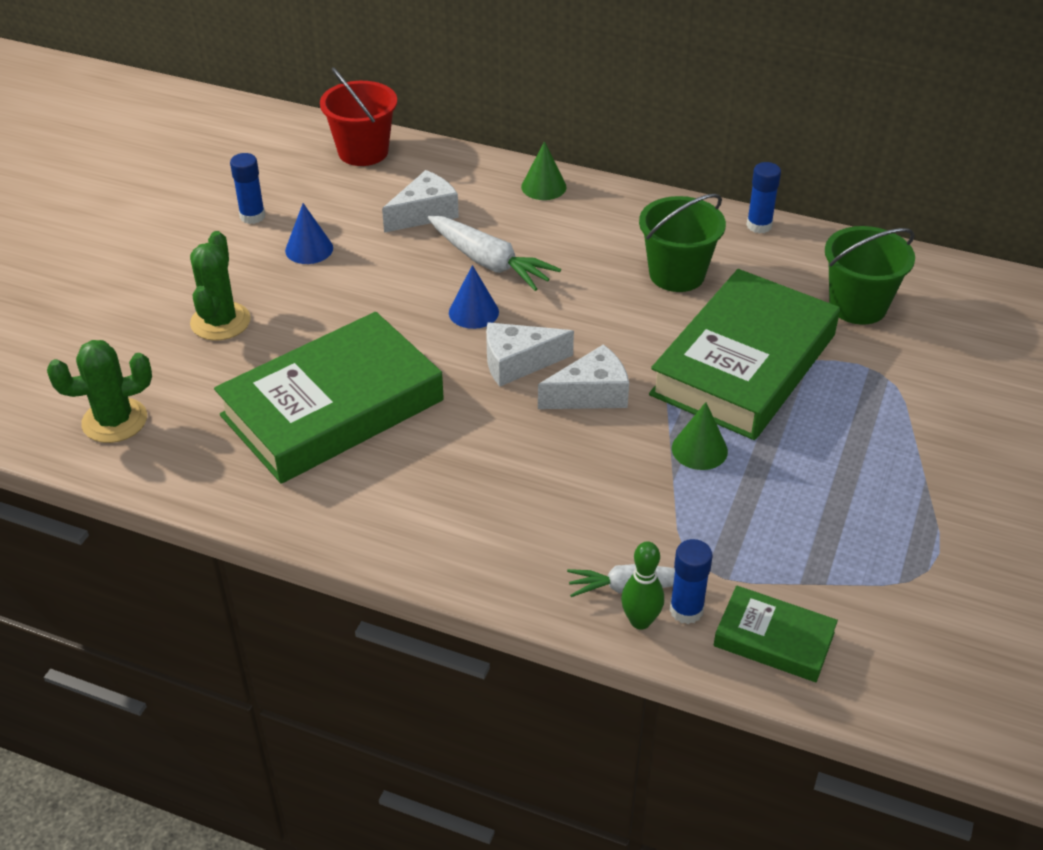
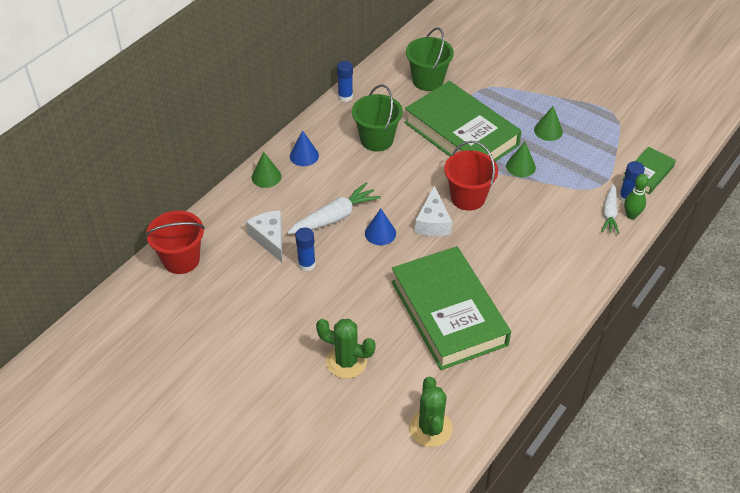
camera: 75 degrees left, 5 degrees up
(252, 216) = (232, 332): blue glue stick -> blue glue stick (306, 264)
(309, 249) = (284, 304): blue cone -> blue cone (304, 155)
(591, 394) = (468, 197): white cheese -> red bucket
(817, 475) = (548, 131): none -> green cone

